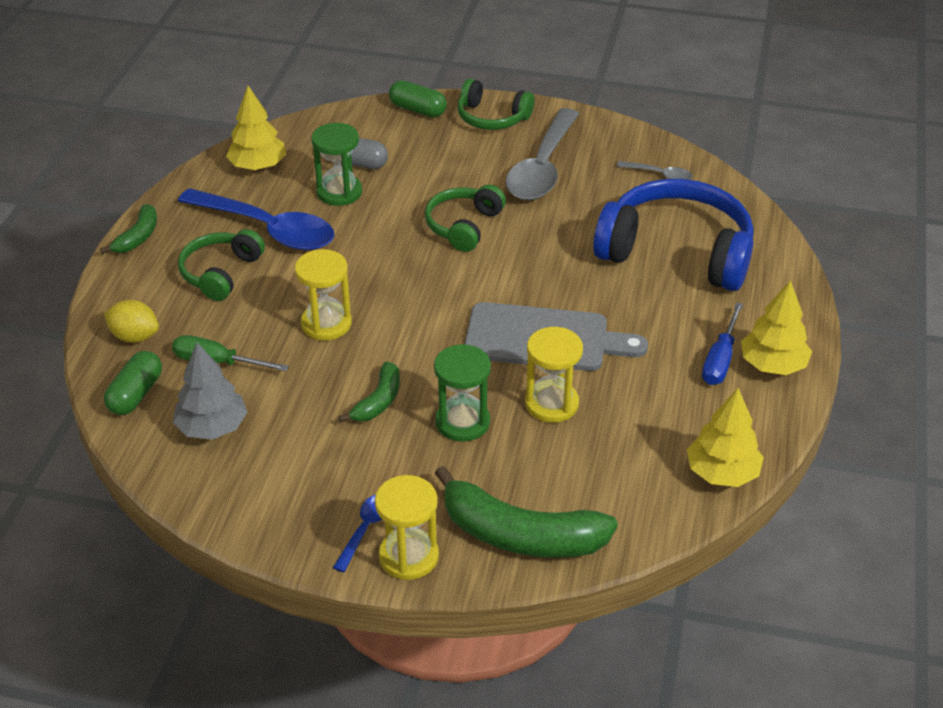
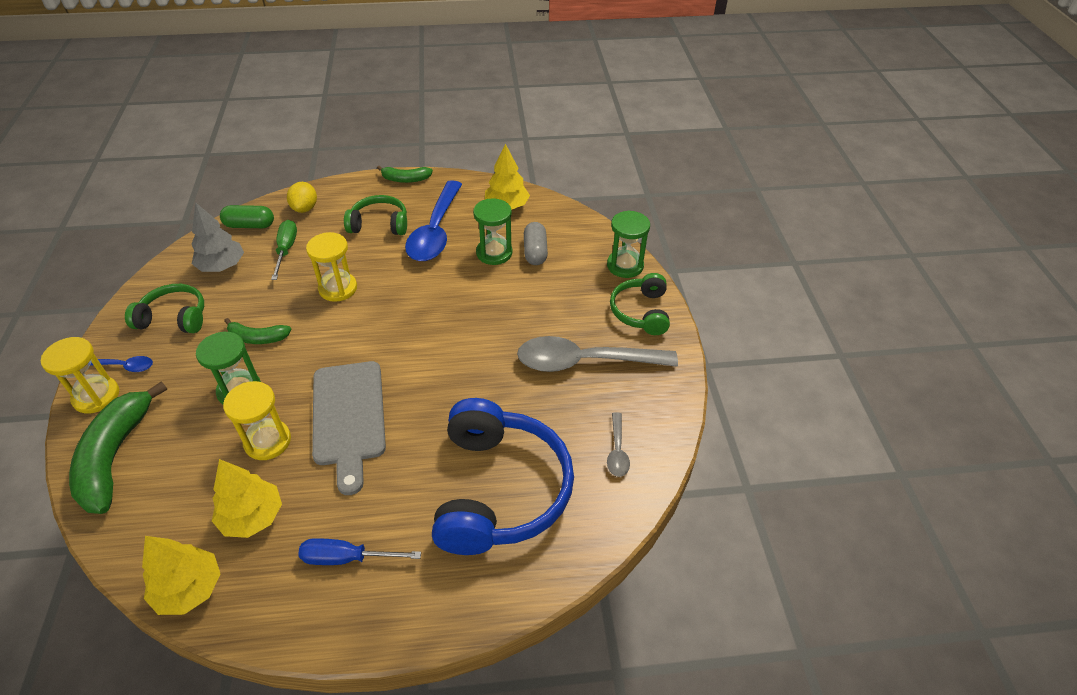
camera: 70 degrees right, 5 degrees up
(418, 110) = (625, 266): green capsule -> green hourglass
(463, 226) = (480, 331): green headphones -> green headphones (174, 318)
(772, 365) = (348, 607): yellow tree -> yellow tree (252, 516)

